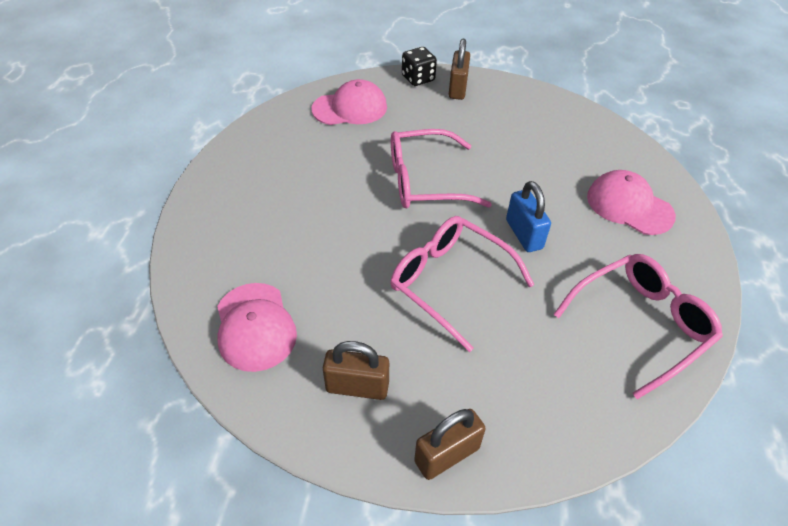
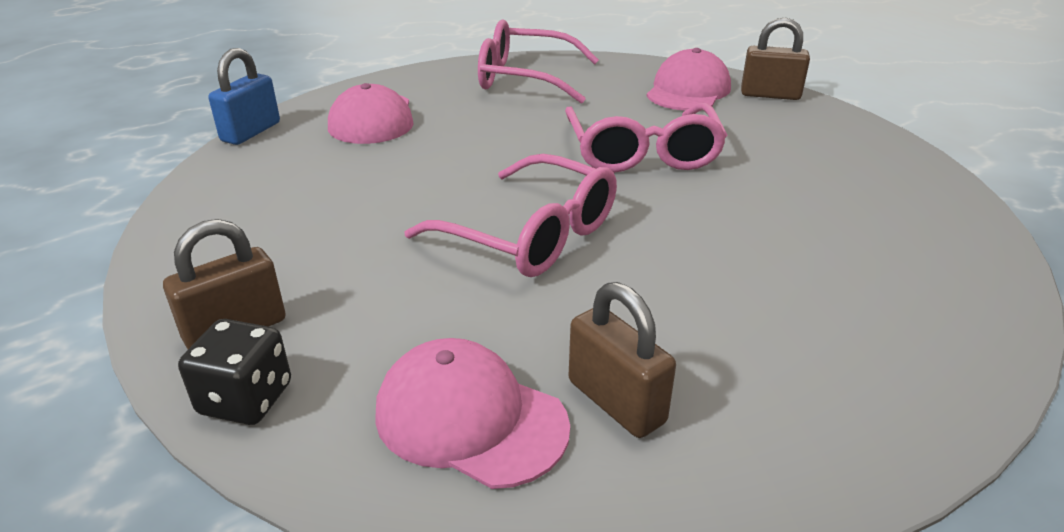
camera: 135 degrees left, 15 degrees down
(255, 326) = (904, 212): pink cap -> pink cap (688, 90)
(357, 387) = (814, 140): brown padlock -> brown padlock (616, 402)
(524, 234) = (509, 147): blue padlock -> blue padlock (251, 132)

